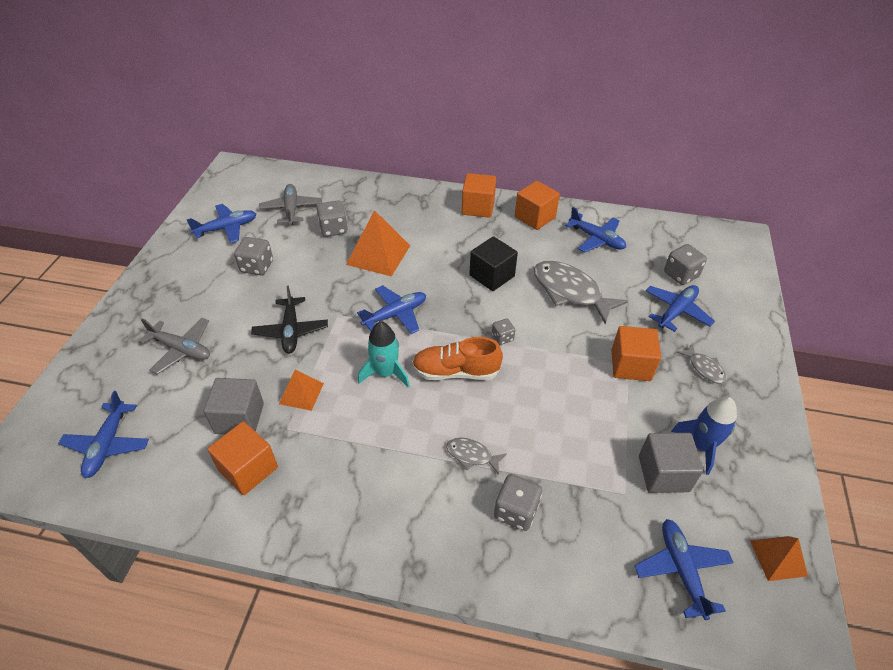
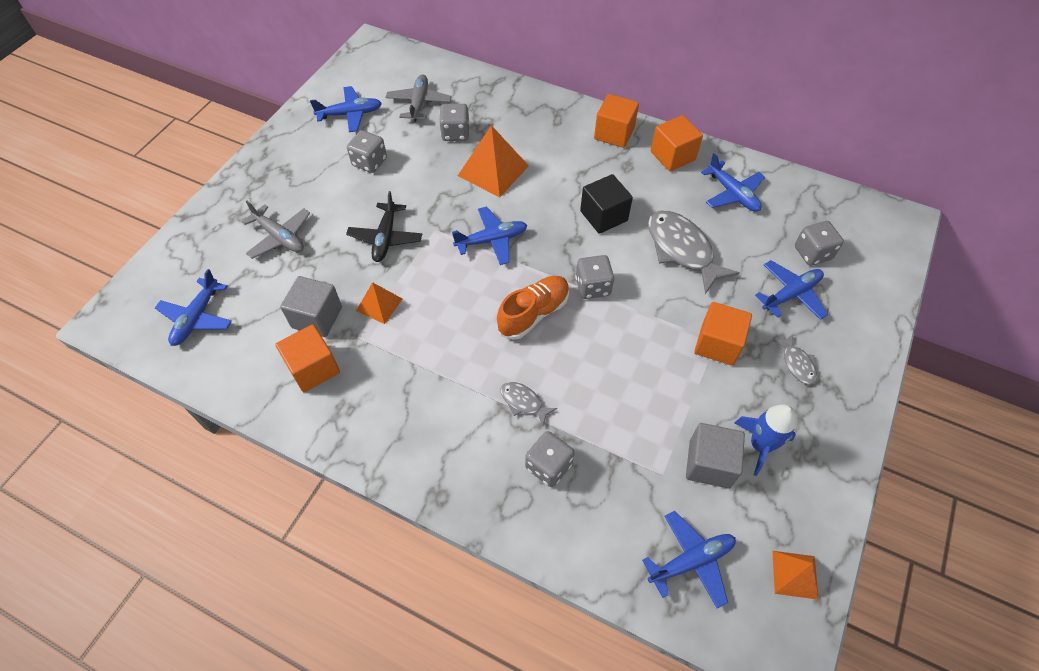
camera: 15 degrees right, 10 degrees up
(385, 373) = (464, 300): turquoise rocket -> none
(455, 372) = (534, 313): orange shoe -> orange shoe turned 120 degrees clockwise
(502, 337) = (593, 287): grey dice -> grey dice, size x1.66
(681, 570) = (691, 561): blue plane -> blue plane turned 60 degrees clockwise

